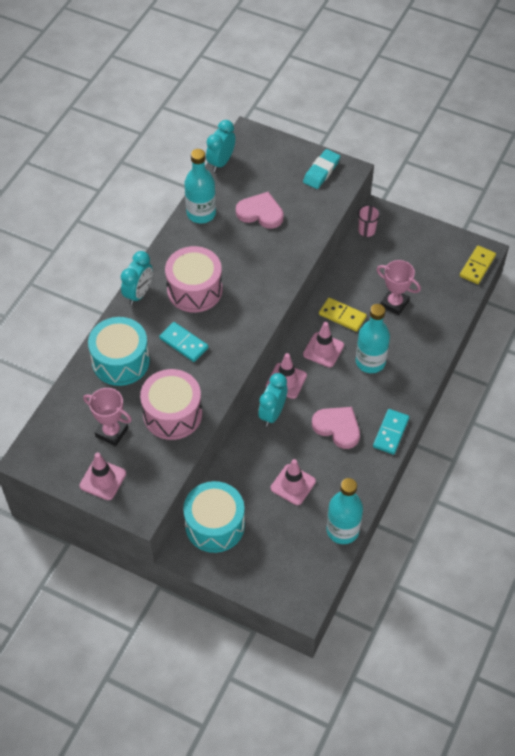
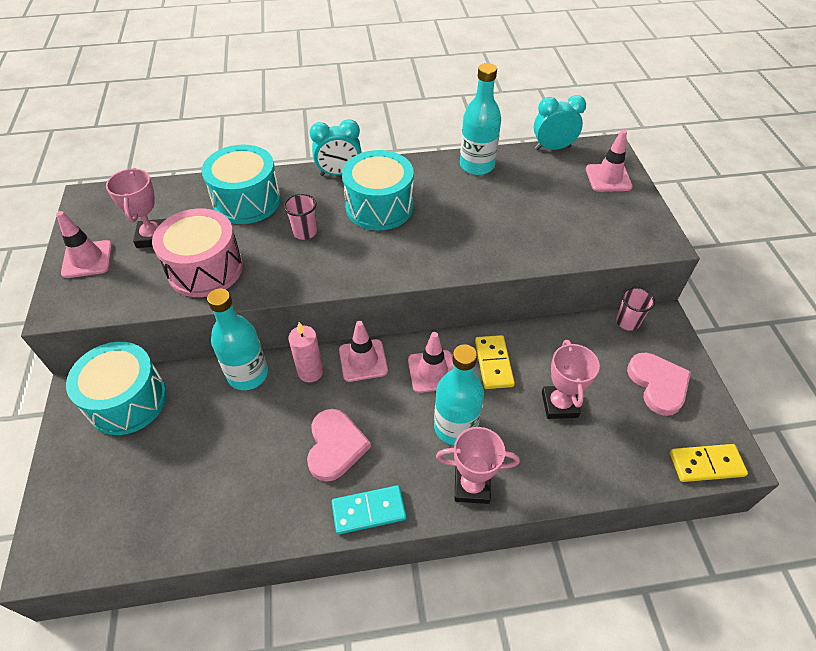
camera: 55 degrees right, 5 degrees down
(184, 343) = (305, 232): turquoise domino -> pink cup
(194, 290) = (379, 207): pink drum -> turquoise drum
(260, 213) = (525, 204): pink heart -> pink heart (658, 384)
(272, 413) = (310, 372): turquoise clock -> pink candle
(293, 485) = (224, 446): pink traffic cone -> pink traffic cone (608, 178)
(321, 171) = (633, 221): turquoise eraser -> none
(342, 530) = (184, 539): turquoise bottle -> turquoise bottle (248, 374)
(412, 377) = (472, 486): none -> pink trophy

